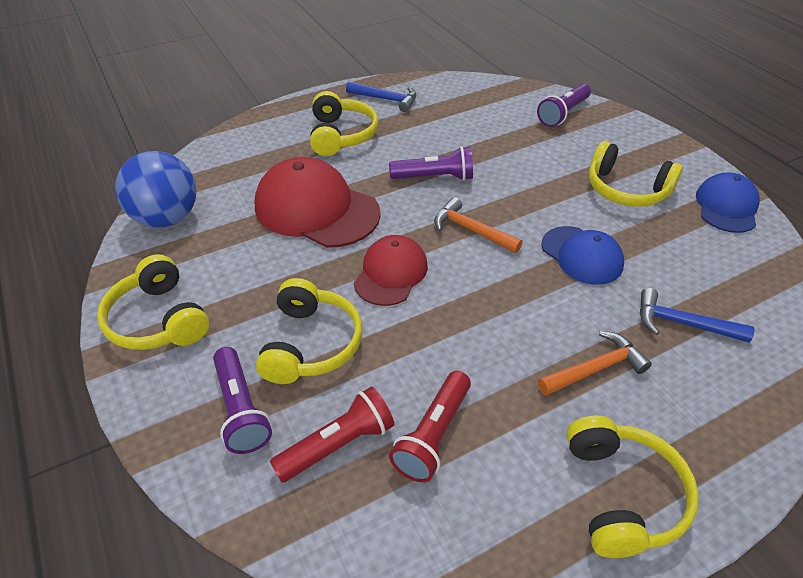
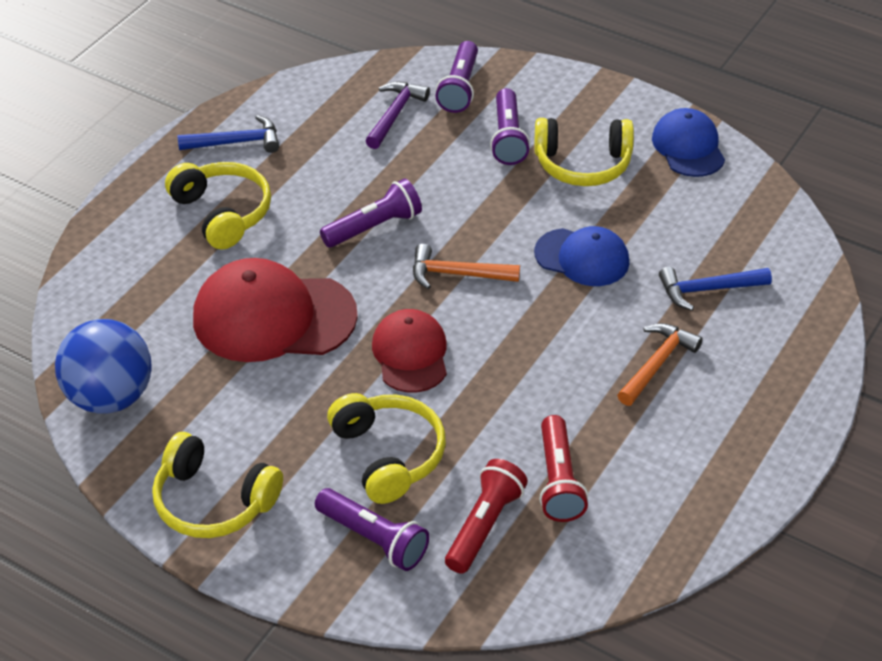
camera: 30 degrees left, 0 degrees up
(504, 115) = (395, 115): none -> purple hammer
(577, 154) = (508, 138): none -> purple flashlight
(622, 494) = (733, 456): yellow headphones -> none

